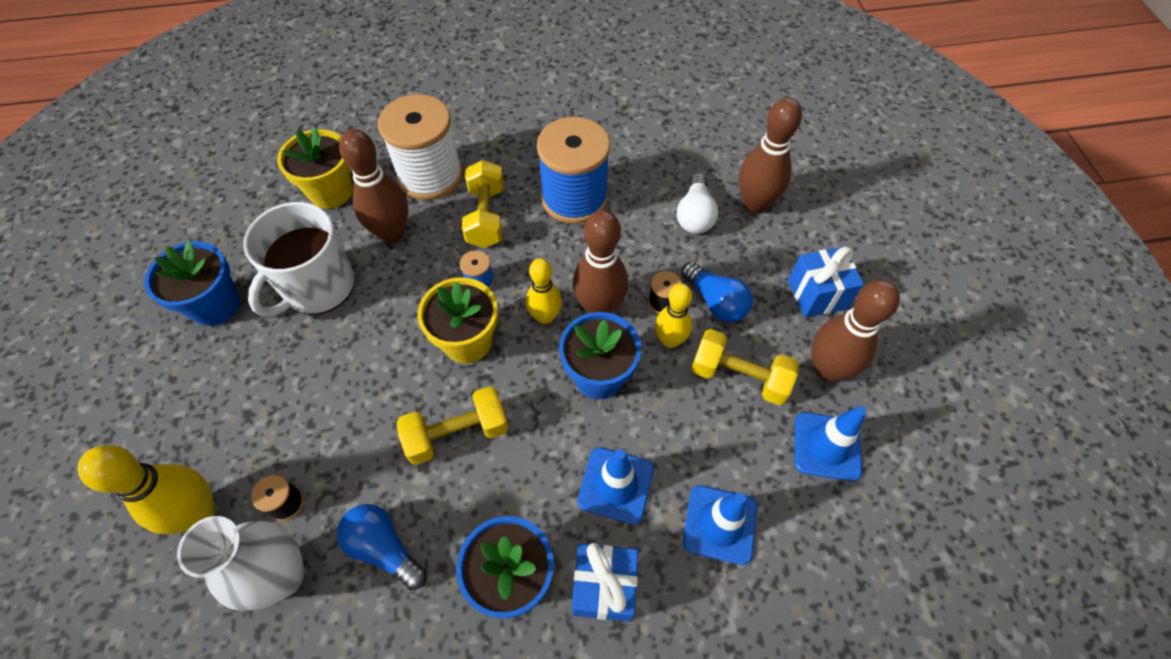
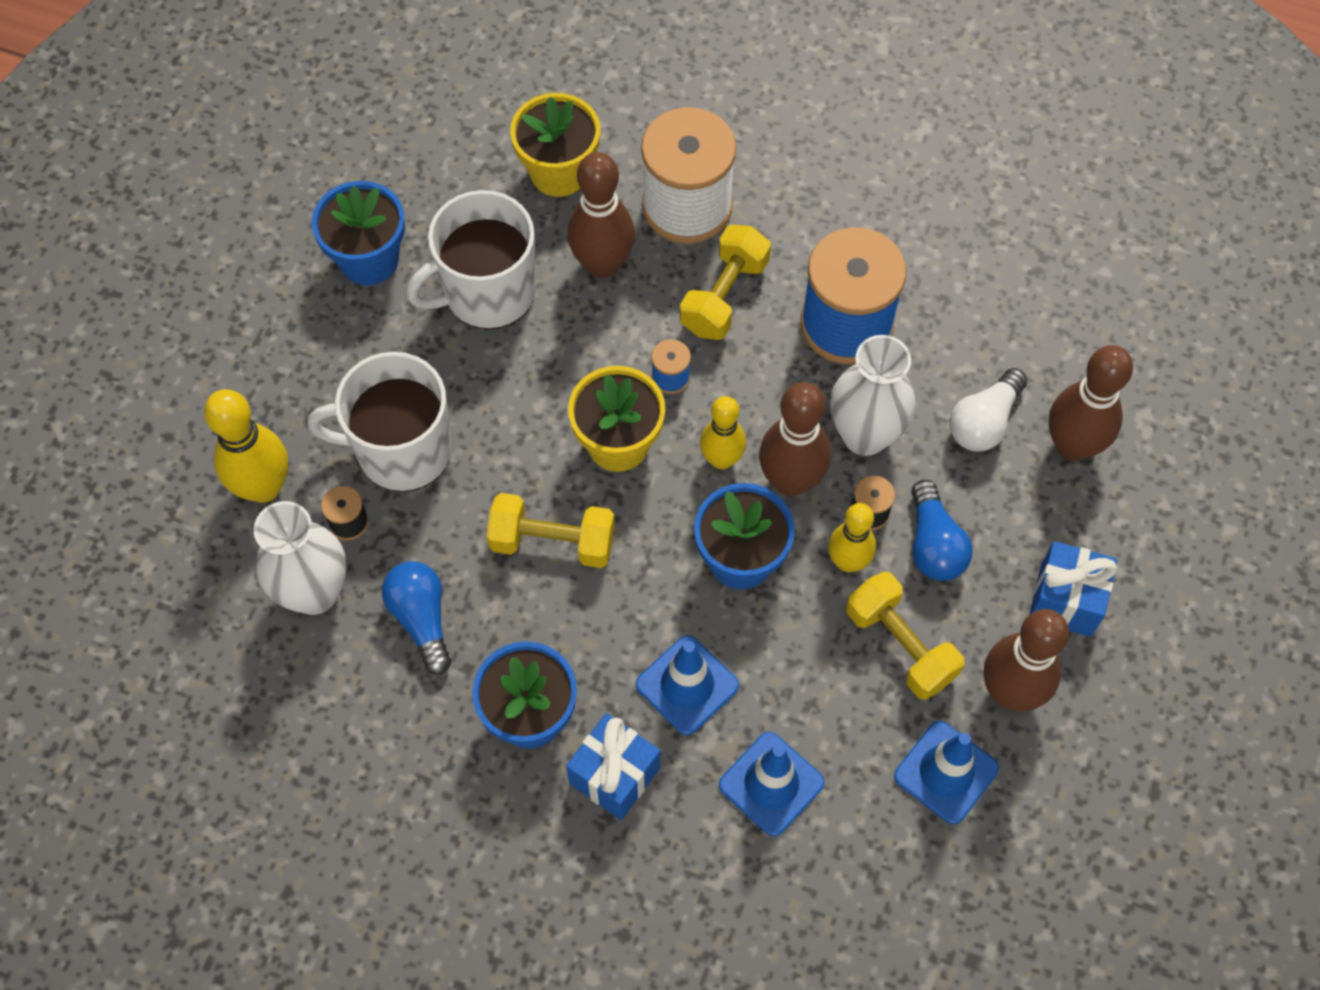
camera: 30 degrees right, 5 degrees up
(304, 426) = (401, 450): none -> white mug
(628, 257) = (865, 435): none -> white vase

